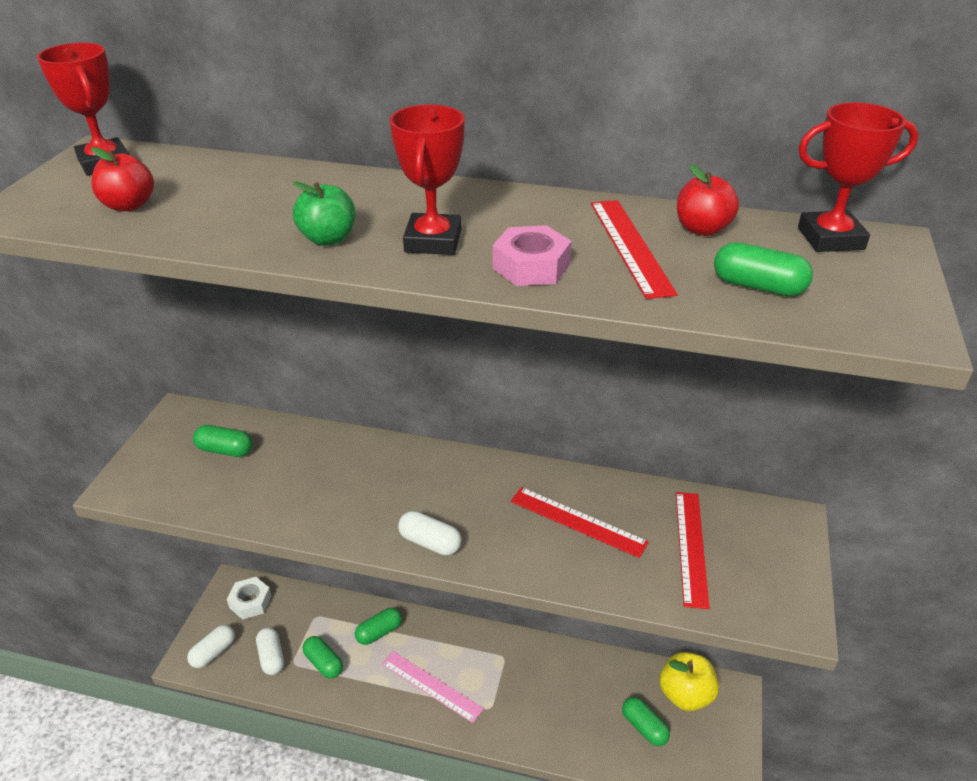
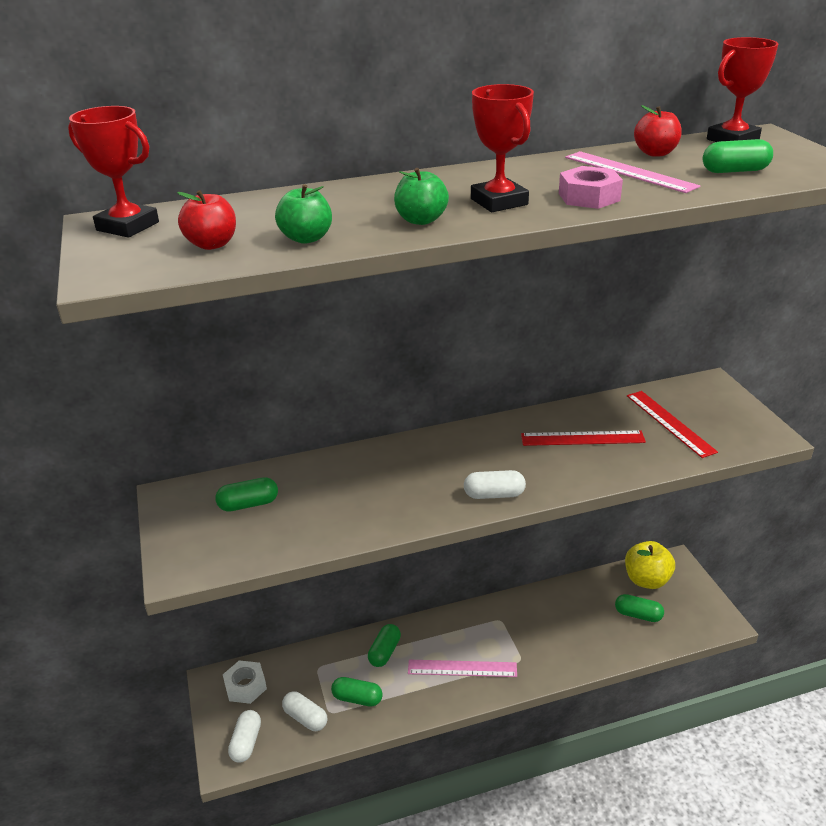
camera: 30 degrees left, 5 degrees down
(205, 225) = (306, 238): none -> green apple
(630, 246) = (629, 171): red ruler -> pink ruler

